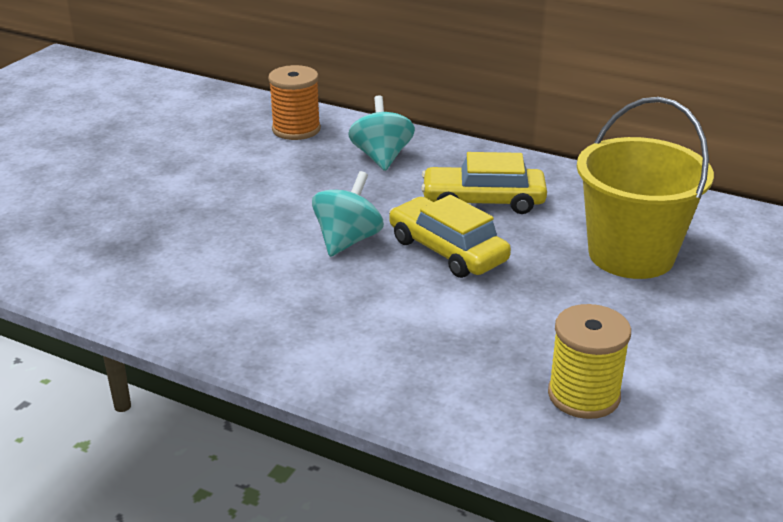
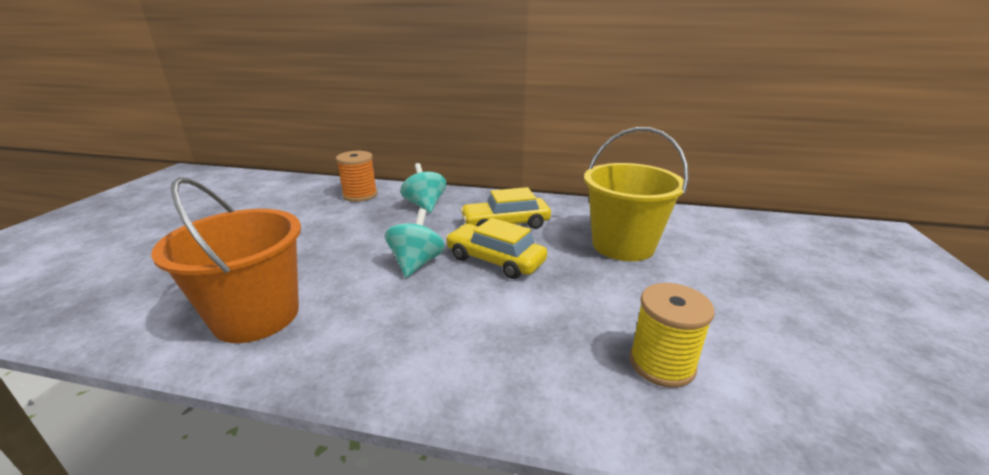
camera: 15 degrees left, 5 degrees down
(160, 276) = (256, 316): none -> orange bucket

